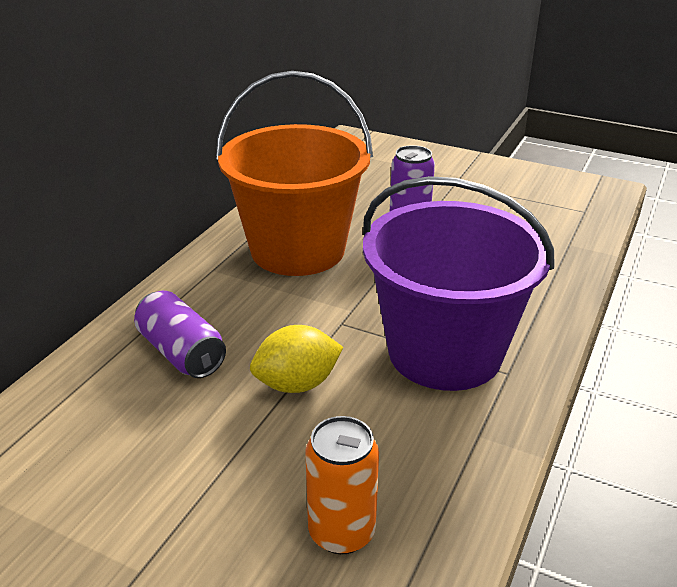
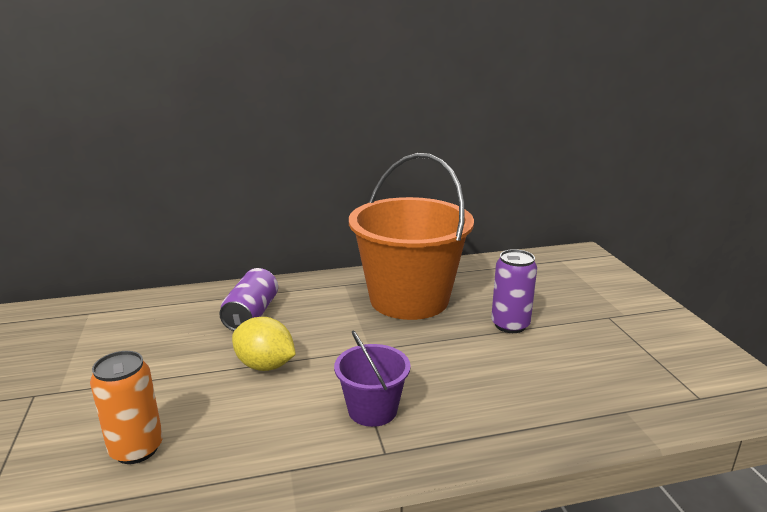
camera: 50 degrees right, 10 degrees down
(445, 352) = (372, 410): purple bucket -> purple bucket, size x0.47

